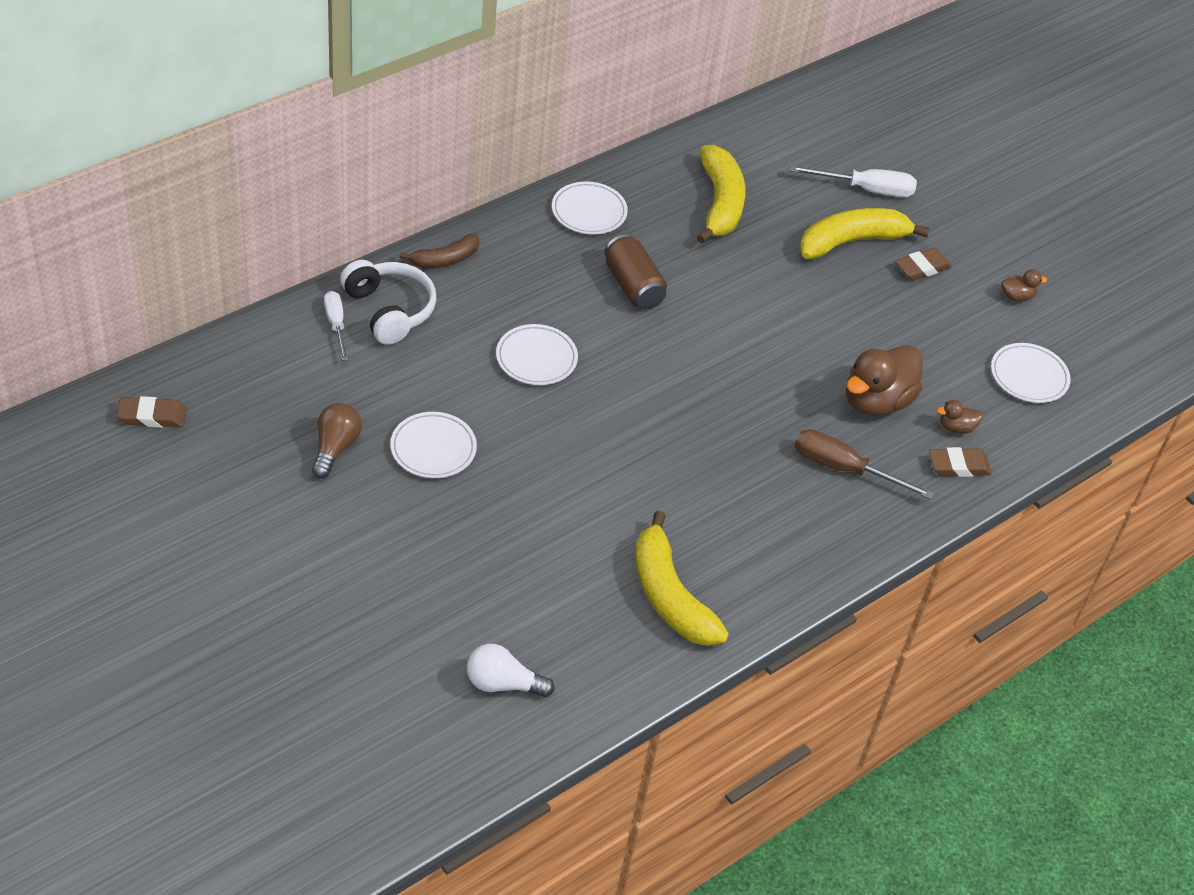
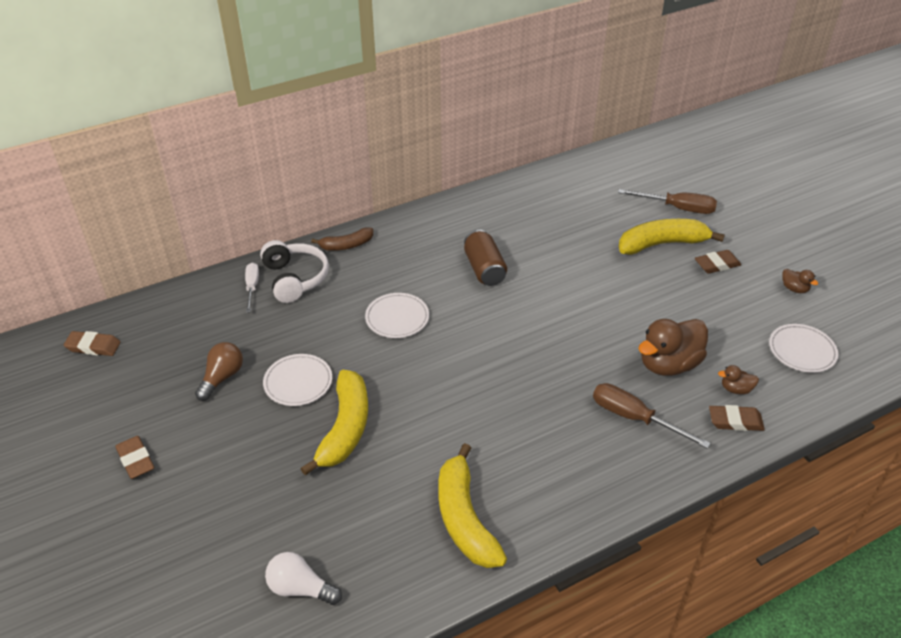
camera: 15 degrees right, 5 degrees down
(261, 555) = (136, 460): none -> brown eraser
(589, 211) = (462, 217): white plate -> none
(720, 203) = (562, 214): yellow banana -> yellow banana (345, 428)
(866, 189) = (677, 208): white screwdriver -> brown screwdriver
(1016, 296) = (794, 289): brown duck -> brown duck turned 45 degrees clockwise

